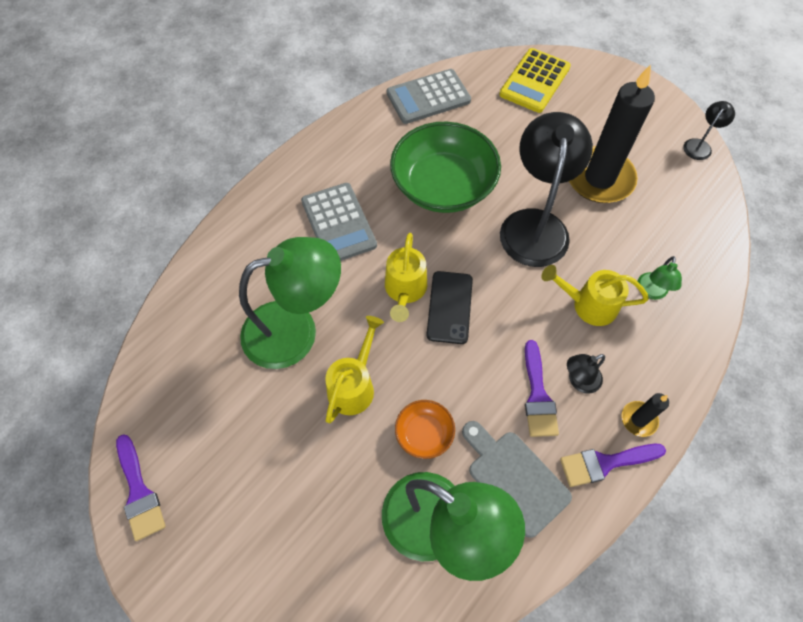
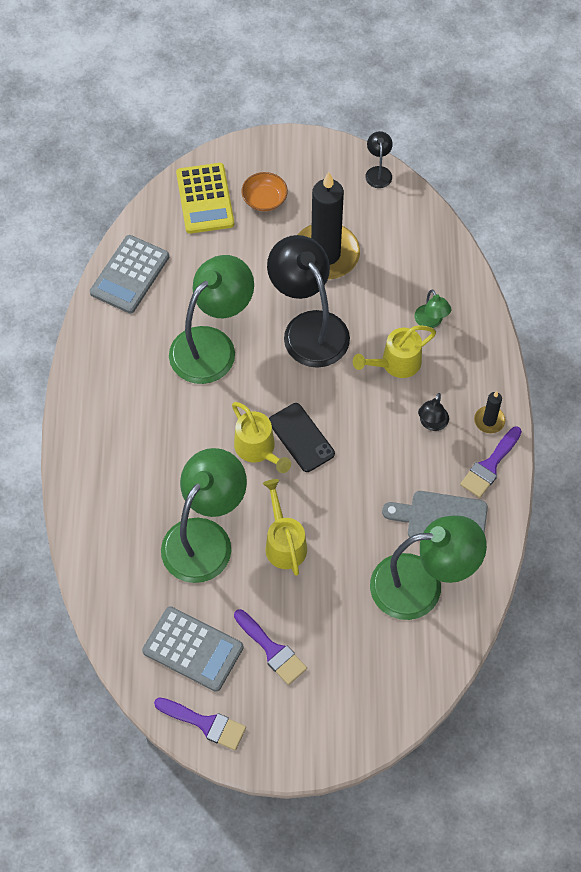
camera: 40 degrees left, 0 degrees up
(339, 223) = (159, 435): grey calculator -> grey calculator (193, 649)
(424, 433) = (360, 537): orange bowl -> orange bowl (264, 199)
(443, 186) = (212, 345): green bowl -> green lamp
(538, 396) = (413, 454): purple brush -> purple brush (272, 650)

